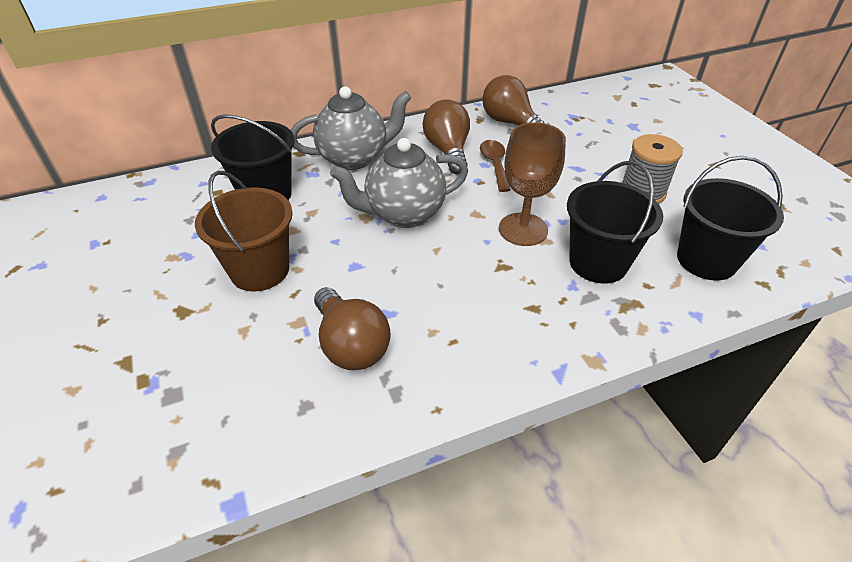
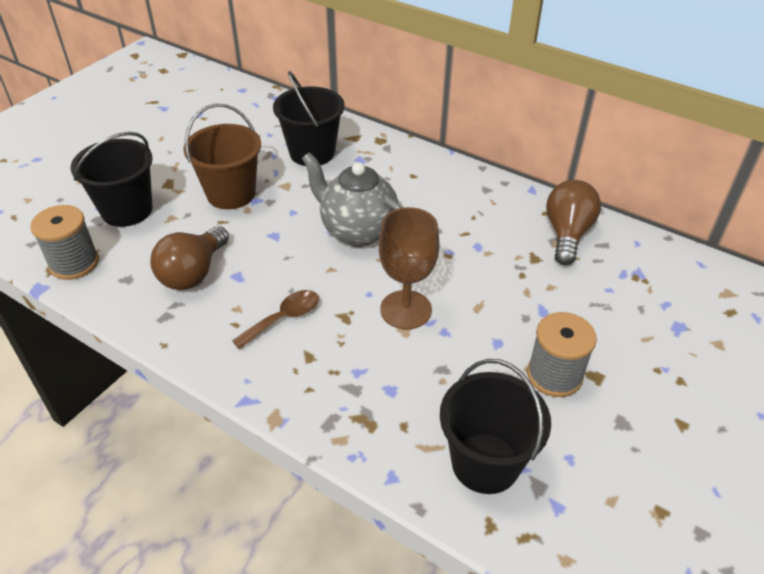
camera: 55 degrees right, 0 degrees up
(226, 449) = (74, 263): none -> grey spool
(354, 158) = (403, 170): grey teapot -> none
(448, 150) = (473, 215): brown light bulb -> none
(495, 164) = (485, 253): brown spoon -> brown spoon (284, 318)
(598, 263) = (404, 378): black bucket -> black bucket (127, 210)

